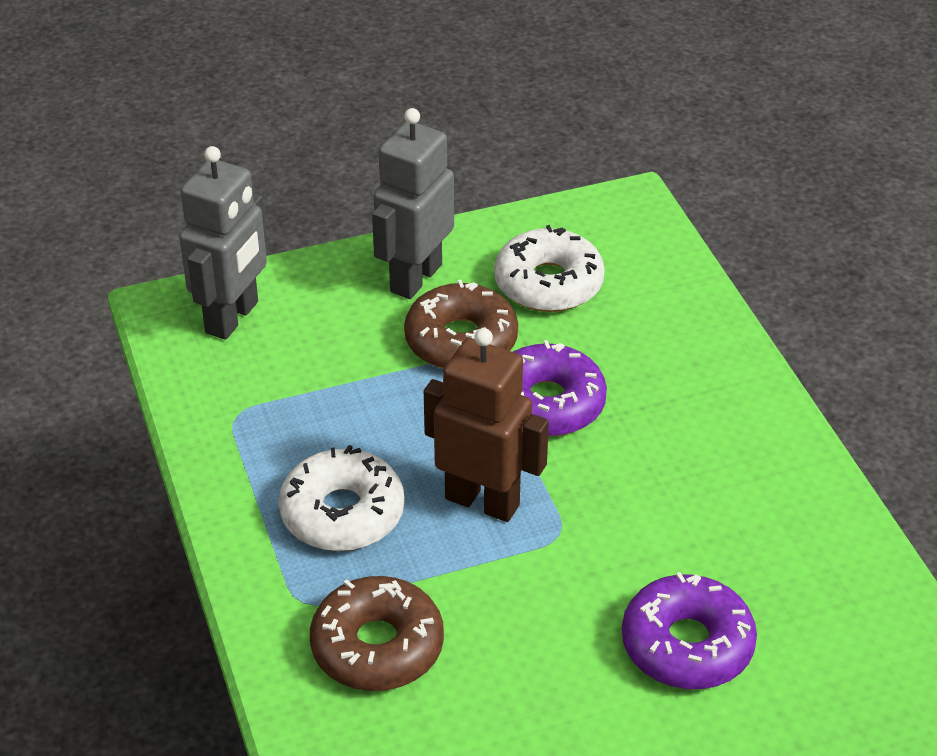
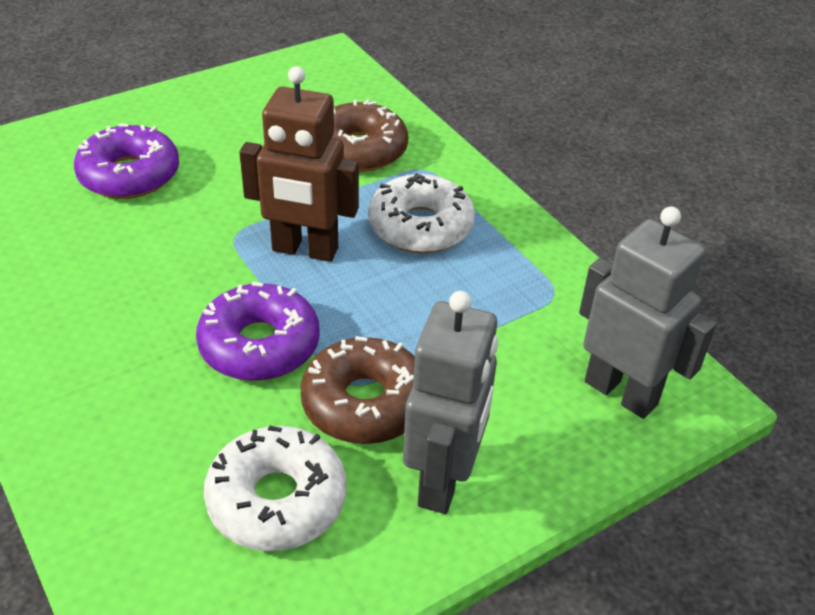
camera: 165 degrees right, 0 degrees up
(233, 318) = (621, 392): grey robot -> grey robot turned 120 degrees clockwise

